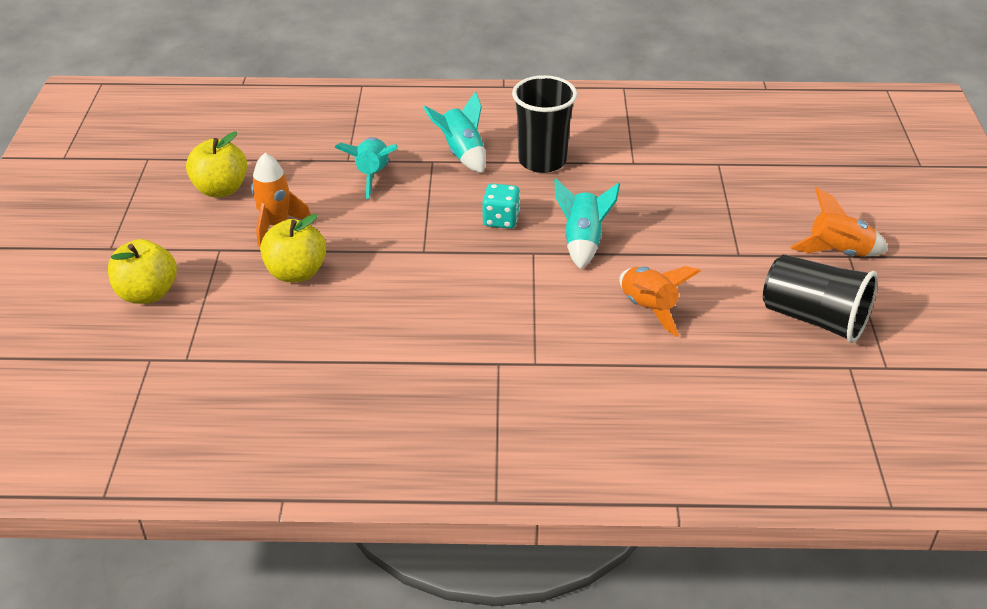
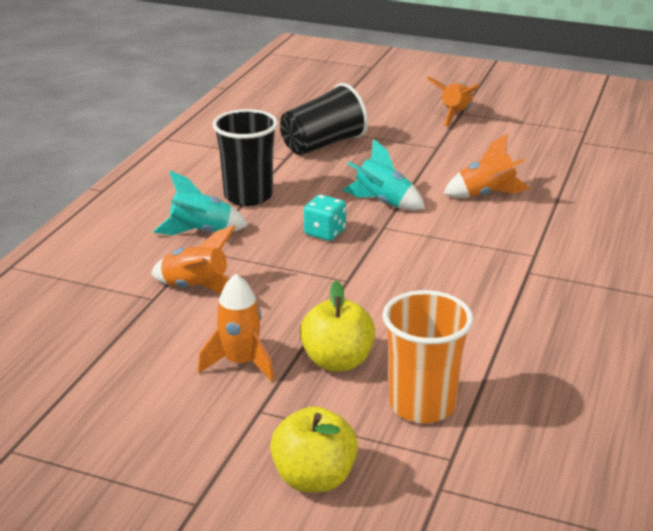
camera: 70 degrees left, 10 degrees down
(221, 189) = (136, 395): yellow apple -> none
(251, 330) = (422, 405): none -> orange cup
(372, 175) = (196, 288): turquoise rocket -> orange rocket
(814, 318) = (525, 140): black cup -> black cup (322, 144)

